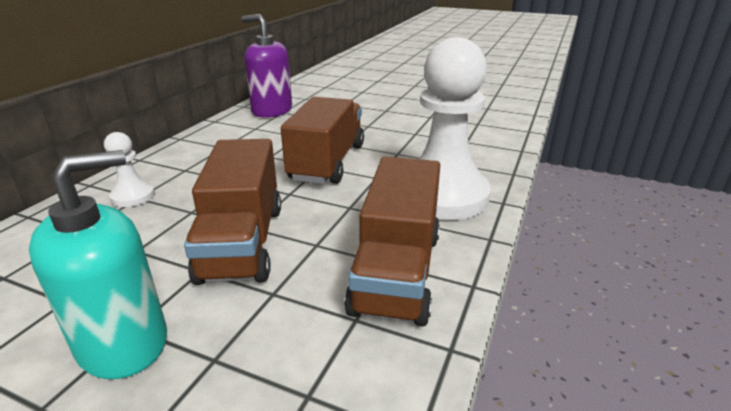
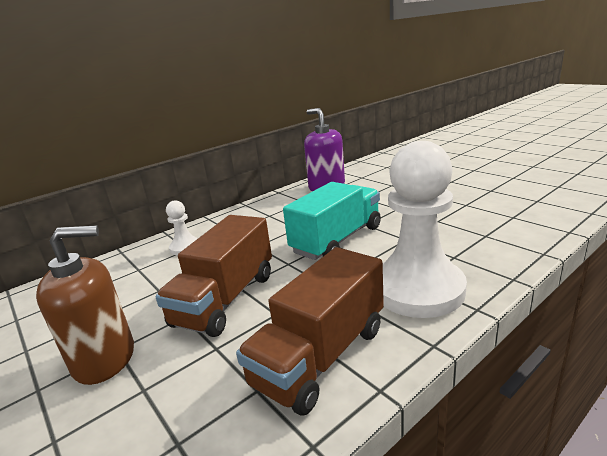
camera: 30 degrees right, 5 degrees down
(123, 343) = (105, 359): turquoise soap dispenser -> brown soap dispenser
(327, 162) = (337, 240): brown truck -> turquoise truck

